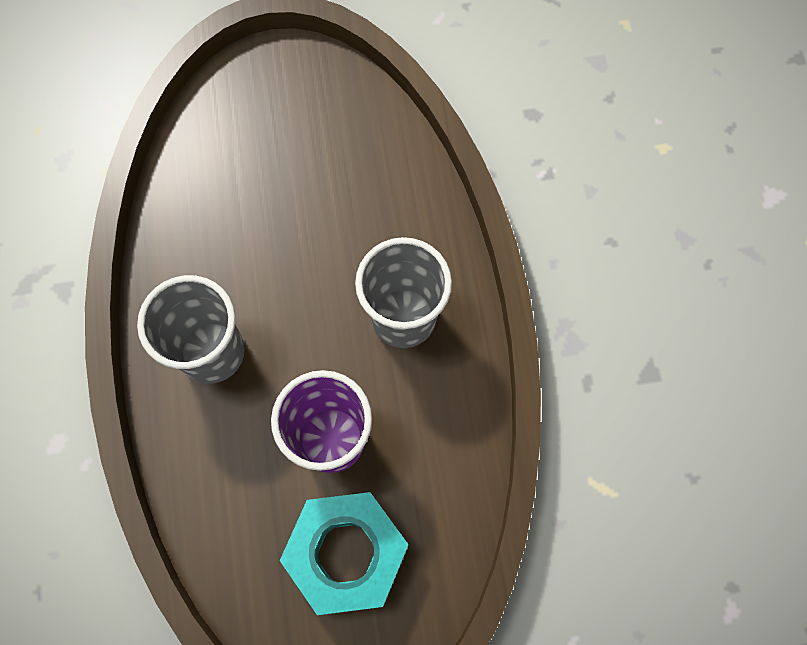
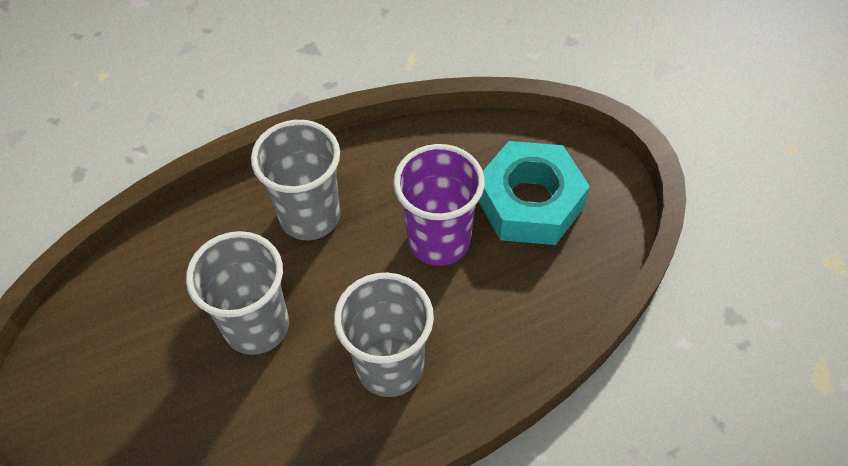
camera: 105 degrees left, 15 degrees down
(296, 244) = (256, 326): none -> grey cup

